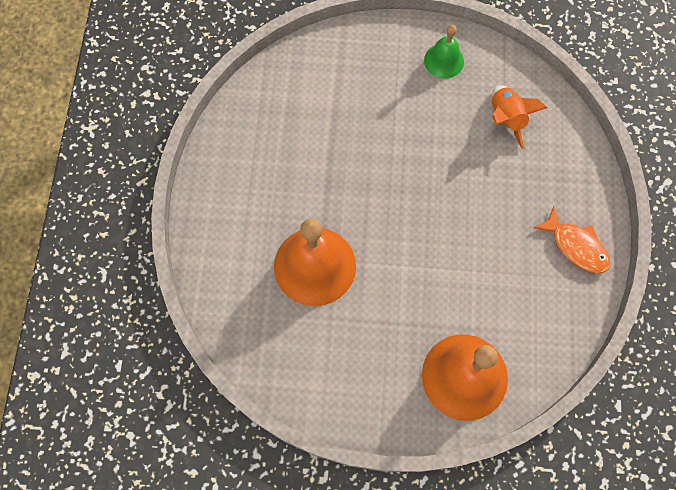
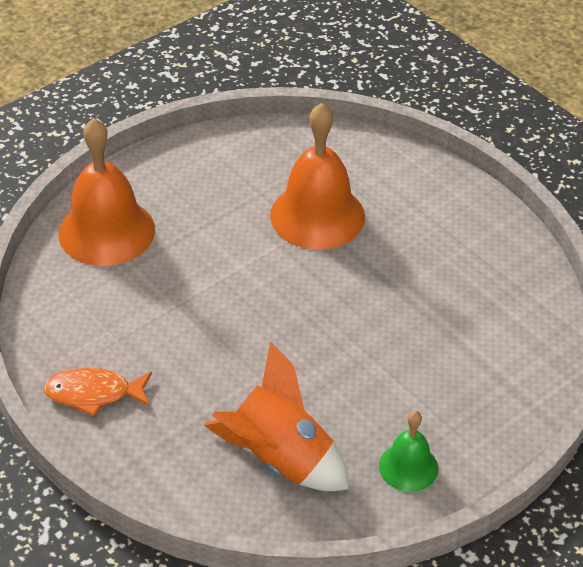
camera: 135 degrees right, 25 degrees down
(506, 119) = (280, 458): orange rocket -> orange rocket, size x1.57

